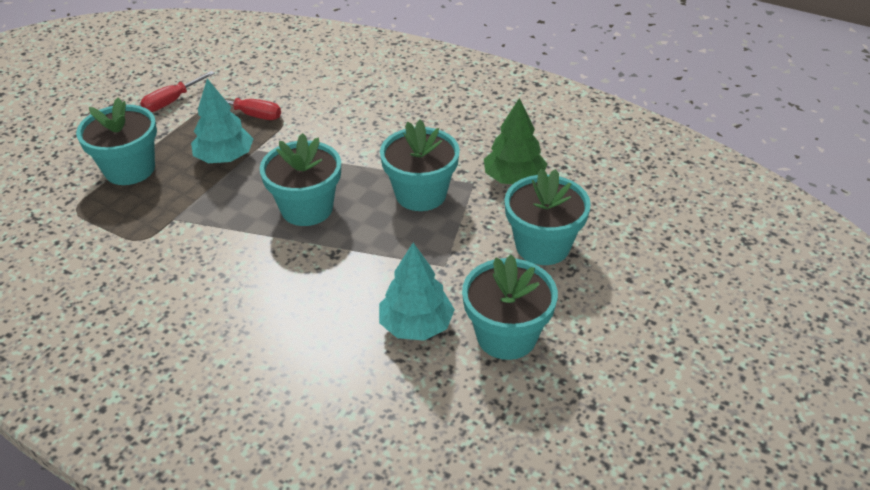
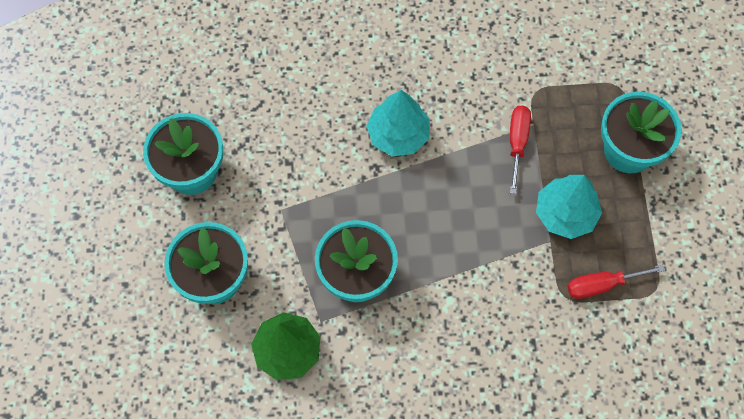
camera: 145 degrees right, 25 degrees up
(171, 101) = (696, 254): red screwdriver -> red screwdriver (517, 143)
(307, 208) = (438, 200): turquoise flower pot -> none
(416, 325) = (263, 142): turquoise tree -> turquoise tree (398, 135)

